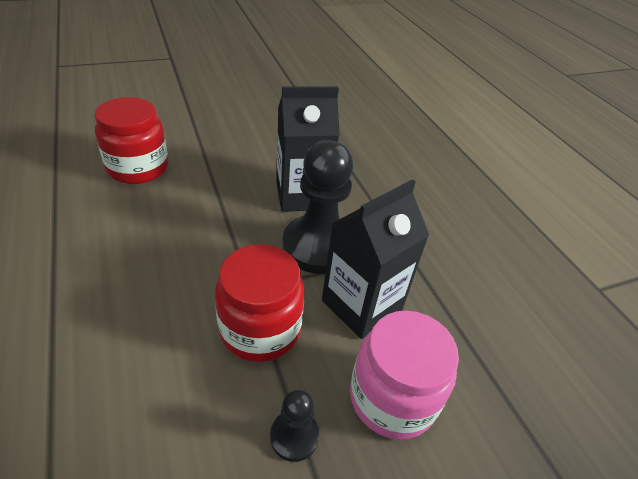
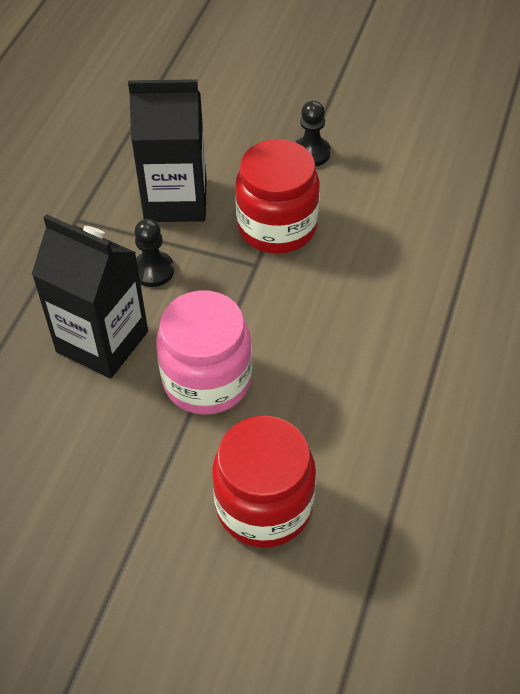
camera: 135 degrees left, 10 degrees up
(318, 246) = (153, 270): black pawn -> black pawn, size x0.48
(392, 398) = (225, 136): pink jar -> pink jar (207, 380)

